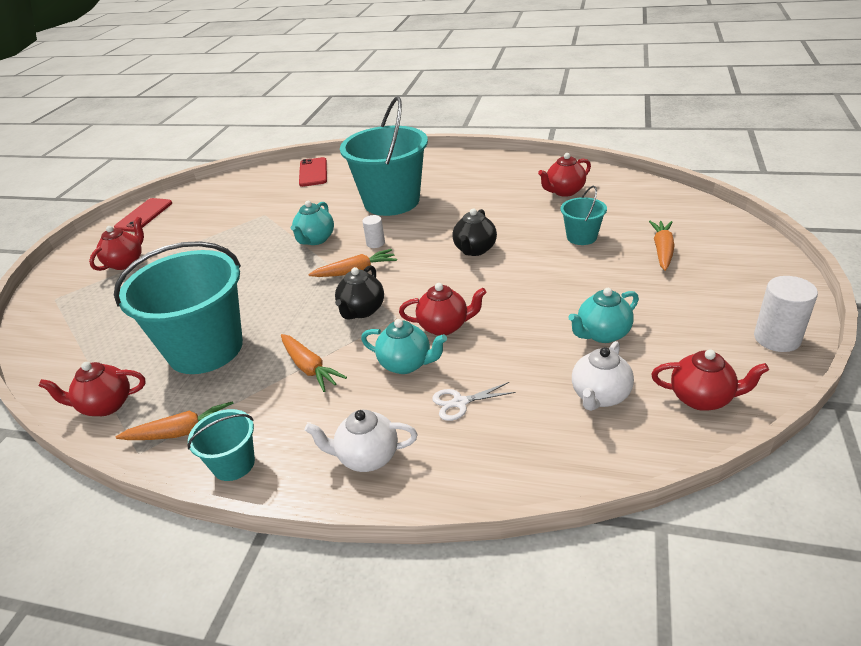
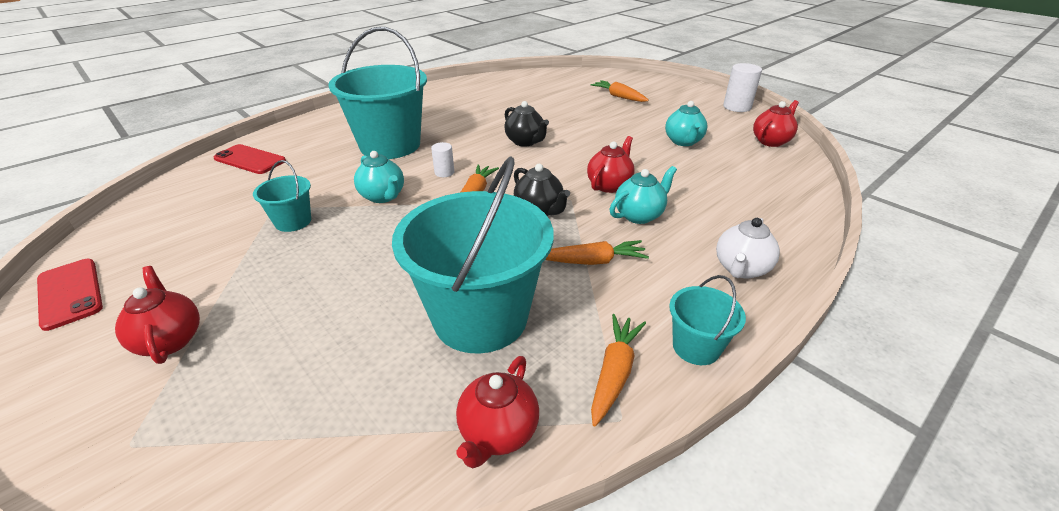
camera: 60 degrees left, 0 degrees up
(460, 403) = (708, 210): white scissors -> none
(564, 191) = (503, 92): red teapot -> none
(581, 237) = (568, 108): turquoise bucket -> turquoise bucket (293, 221)
(600, 396) = (744, 165): white teapot -> none

